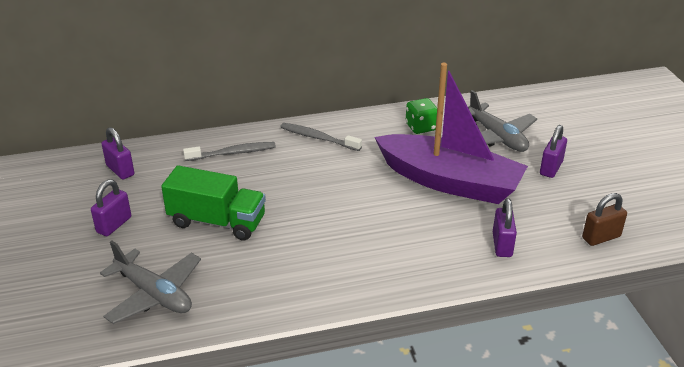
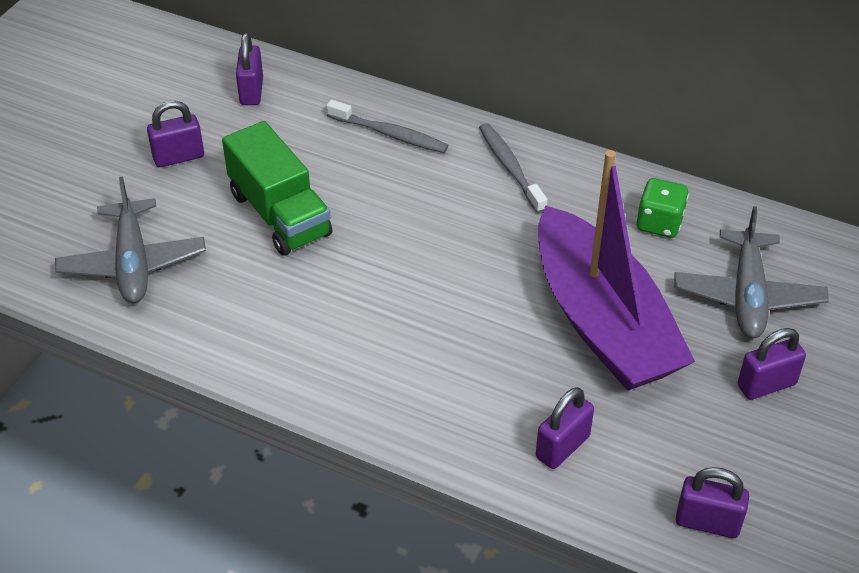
camera: 40 degrees right, 10 degrees up
(601, 237) = (707, 522): brown padlock -> purple padlock

